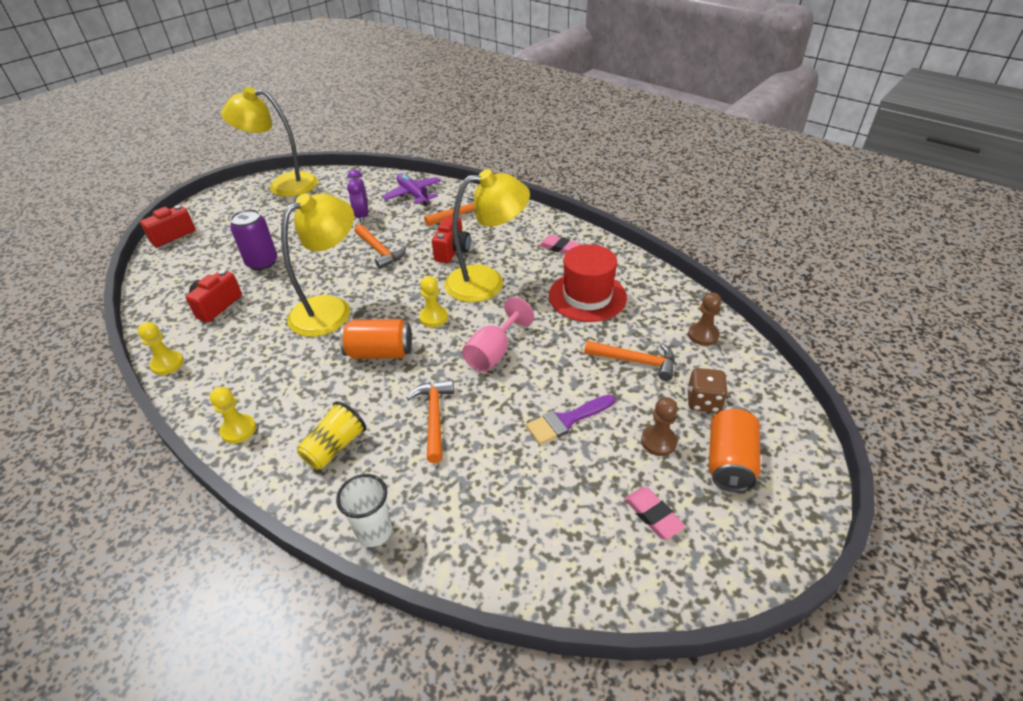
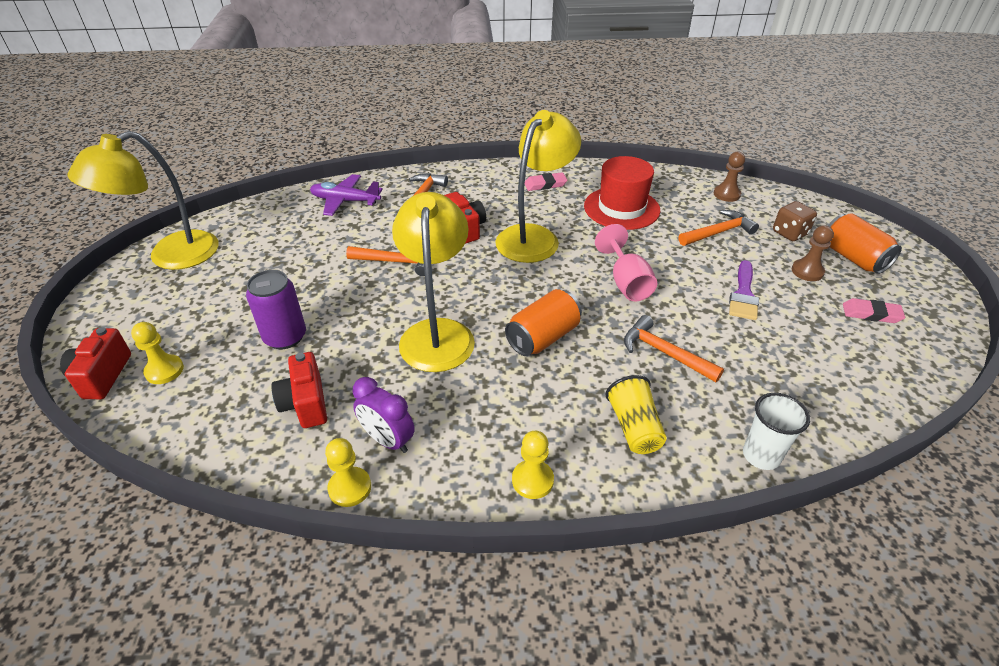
camera: 45 degrees left, 0 degrees up
(362, 216) = (324, 242): purple clock -> purple clock (388, 440)
(434, 317) = (539, 285): yellow pawn -> yellow pawn (164, 370)

